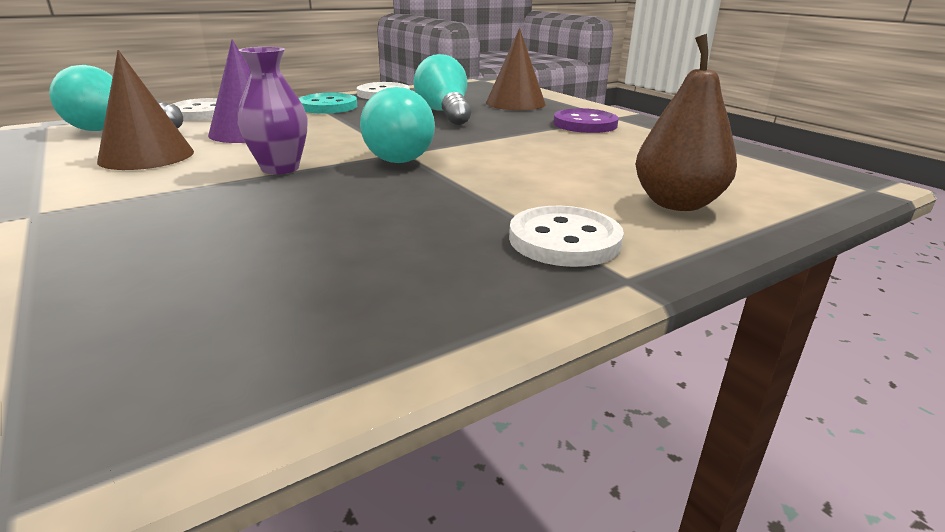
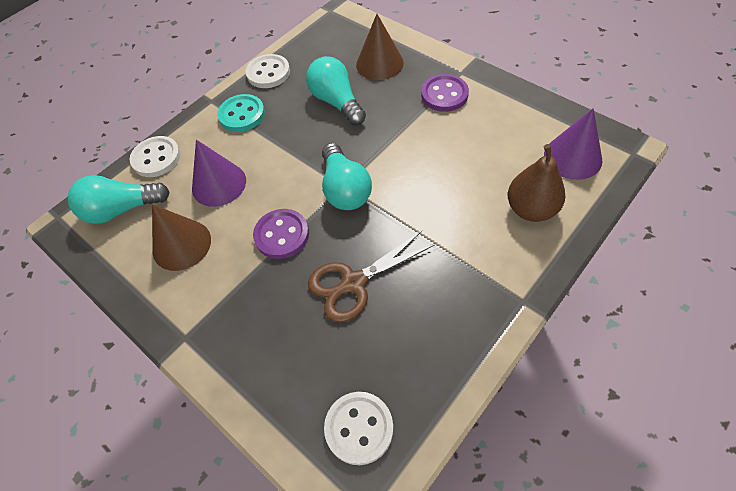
camera: 10 degrees left, 30 degrees up
(280, 168) = (281, 235): purple vase -> purple button
(335, 214) = (353, 283): none -> brown scissors
(564, 240) = (484, 272): white button -> white button (359, 428)
(761, 178) = (572, 157): none -> purple cone

